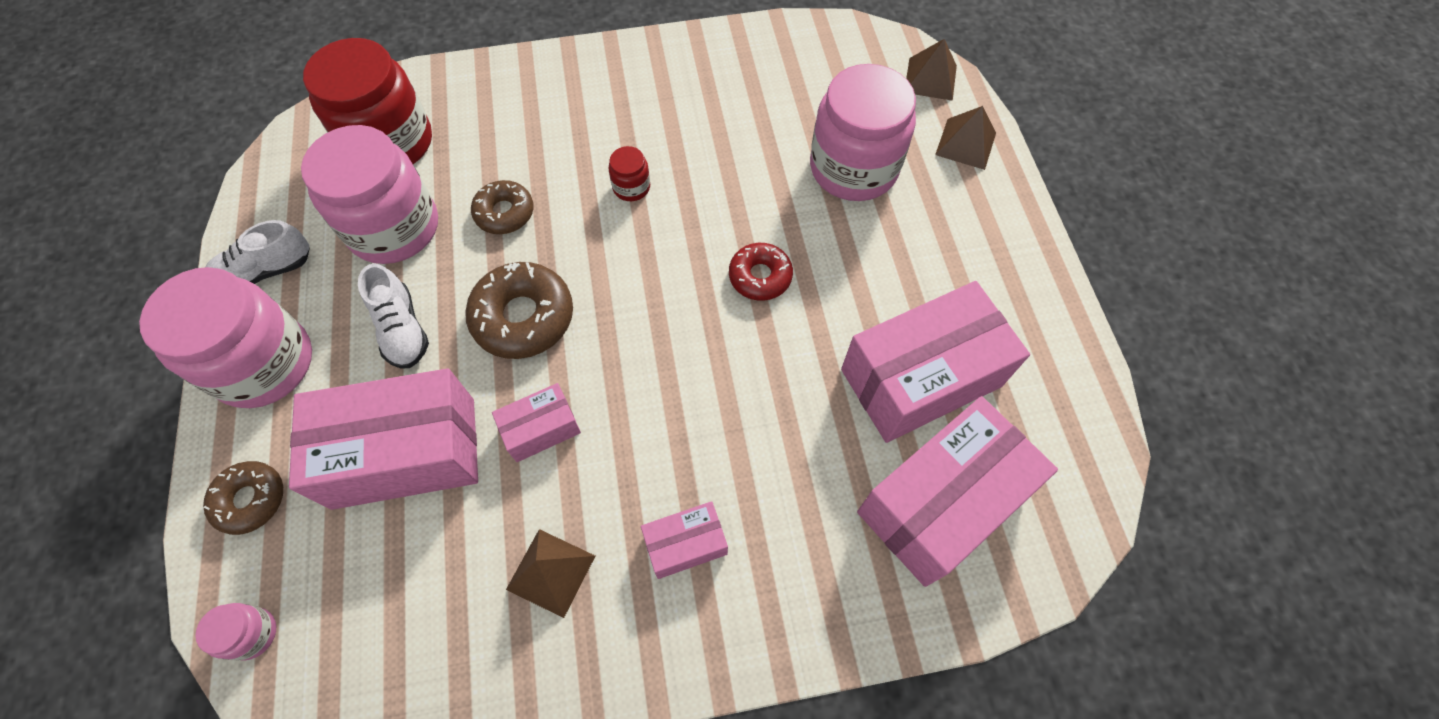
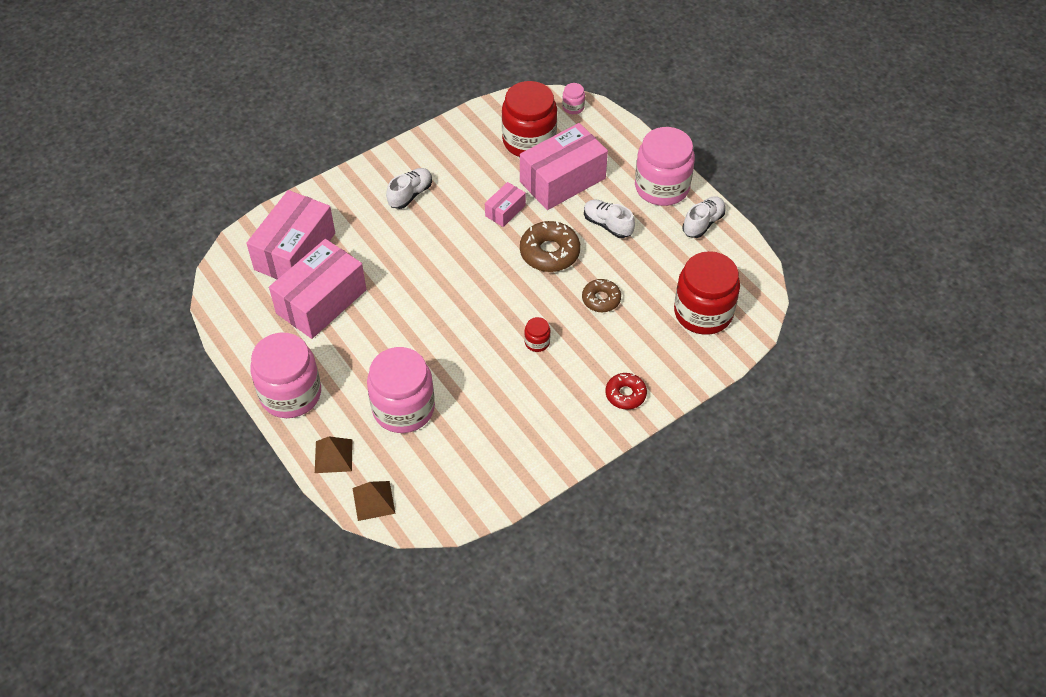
camera: 155 degrees right, 10 degrees down
(250, 500) = (616, 141): brown donut -> none
(394, 227) = (656, 268): pink jar -> pink jar (290, 394)
(396, 579) = (529, 141): none -> red jar
(551, 572) = (464, 165): brown pyramid -> none
(685, 544) = (410, 194): pink box -> white shoe
(760, 276) = (432, 320): red donut -> red donut (625, 394)

